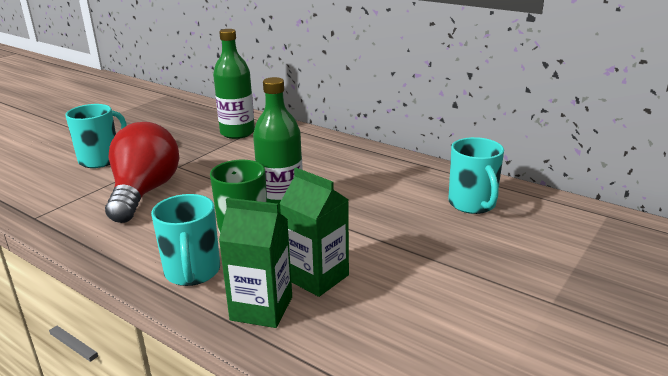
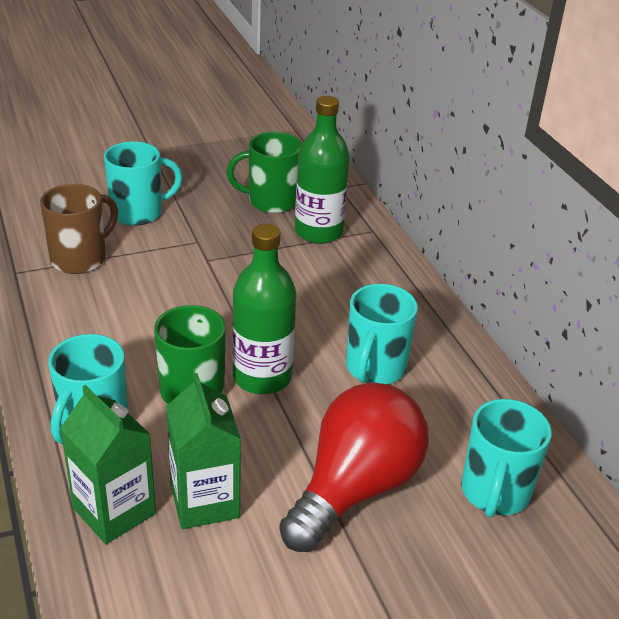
camera: 30 degrees right, 10 degrees up
(81, 194) = (80, 259): none -> brown mug
(144, 192) = (140, 285): red light bulb -> red light bulb (355, 488)
(190, 128) = (271, 201): none -> green mug
(344, 178) = (375, 368): none -> turquoise mug

